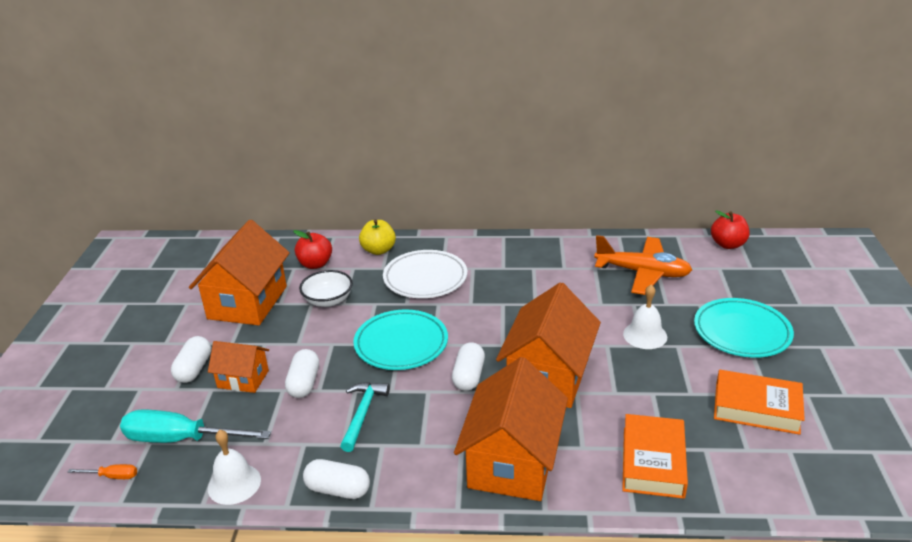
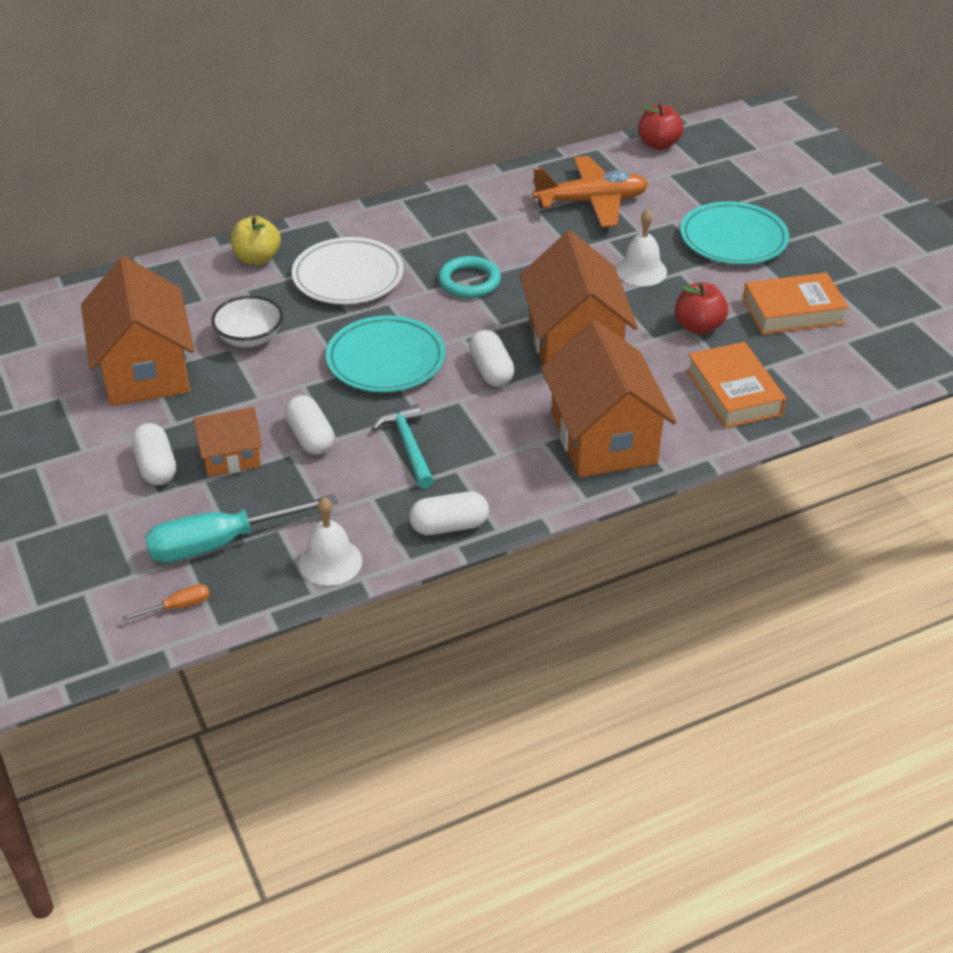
camera: 30 degrees left, 10 degrees up
(315, 264) = (189, 298): red apple -> red apple (698, 326)
(506, 305) = (469, 281): none -> turquoise ring

